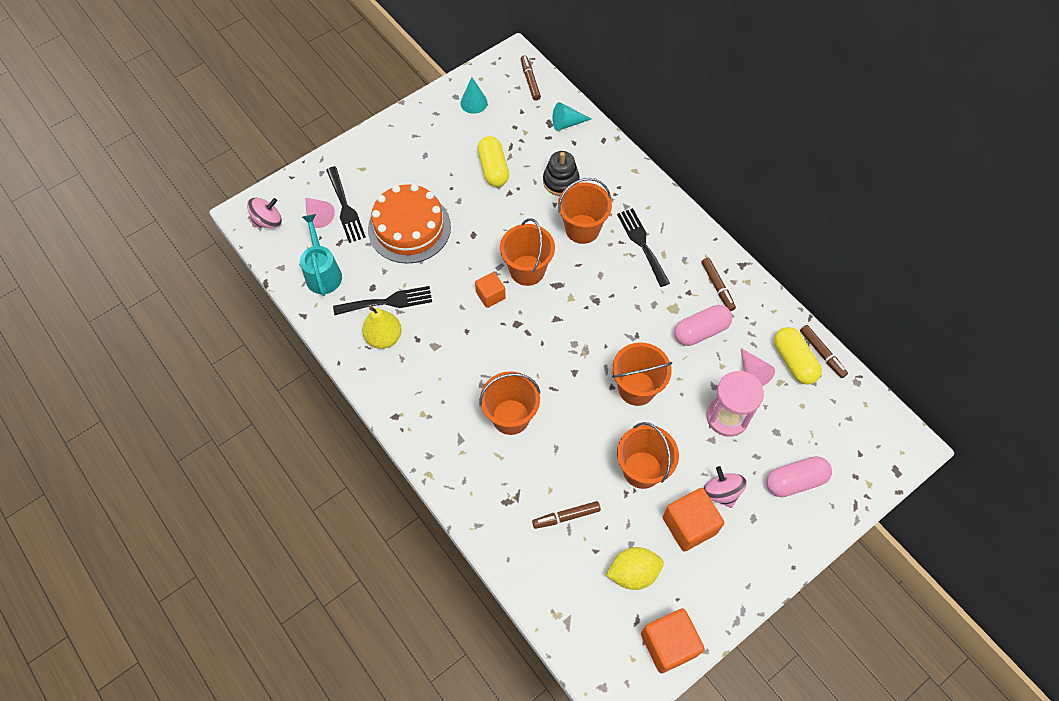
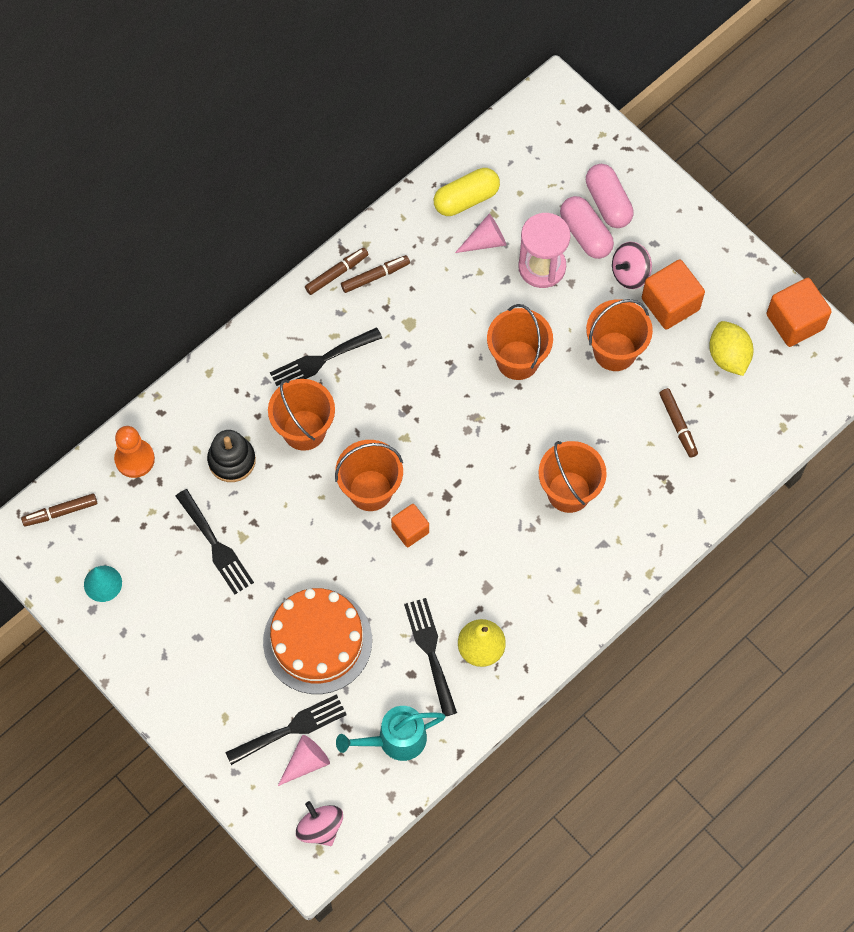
camera: 95 degrees left, 5 degrees up
(493, 169) = (216, 546): yellow capsule -> black fork
(567, 123) = (134, 459): turquoise cone -> orange pawn
(701, 331) = (437, 294): pink capsule -> pink capsule (585, 234)
(822, 353) = (453, 170): brown marker -> brown marker (336, 273)

